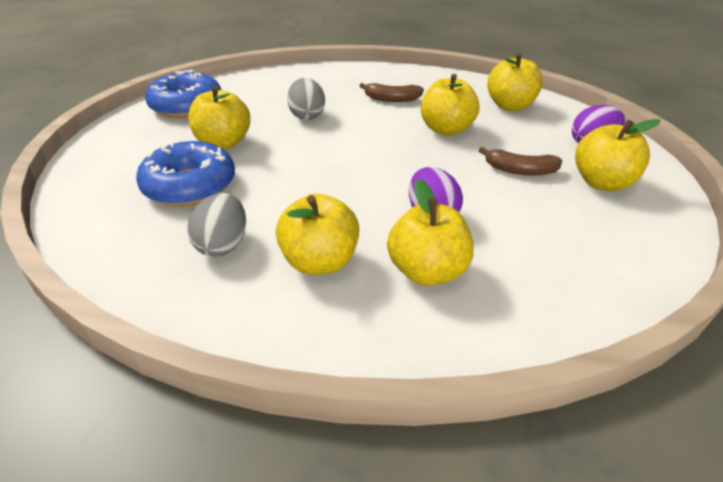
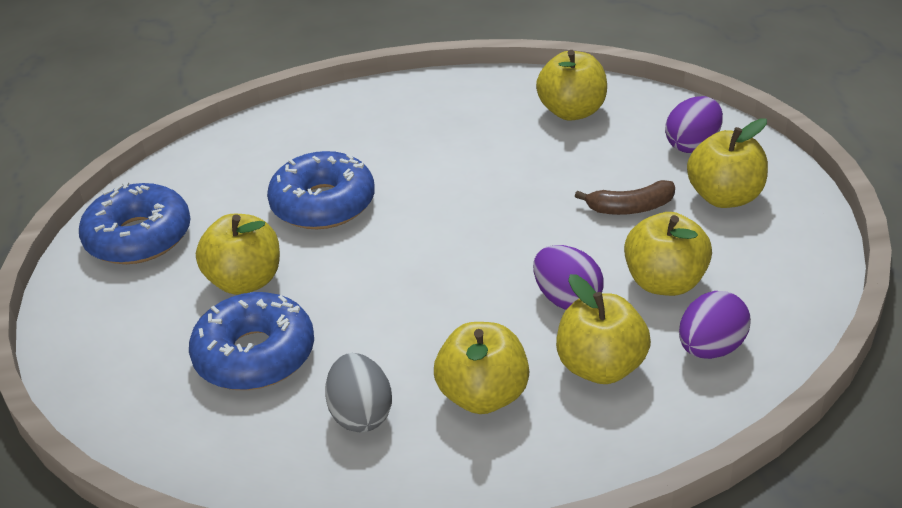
camera: 20 degrees left, 0 degrees up
(307, 116) = (323, 204): grey egg -> blue donut
(391, 99) = (416, 143): brown banana -> none
(446, 129) = (515, 173): yellow apple -> yellow apple (665, 282)
(532, 288) = (711, 348): none -> purple egg

